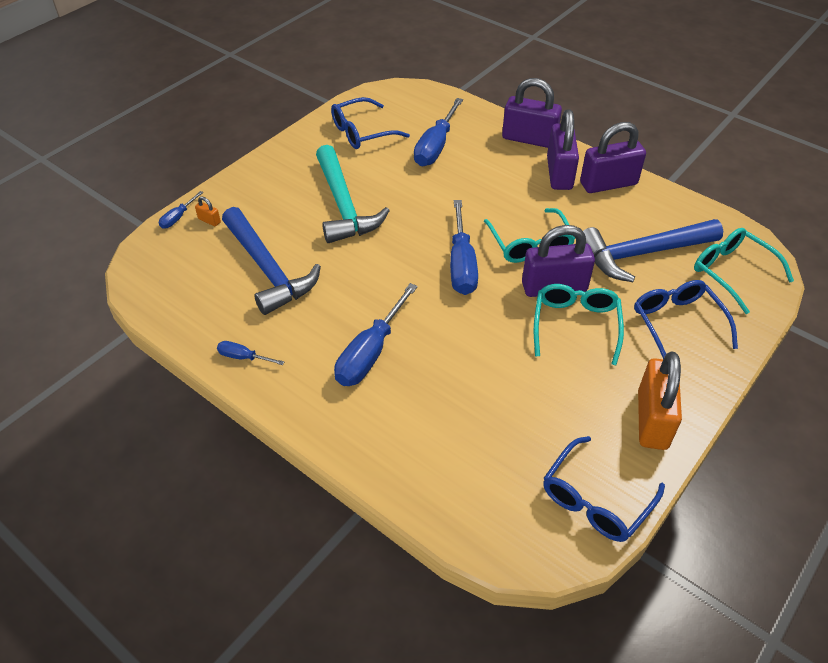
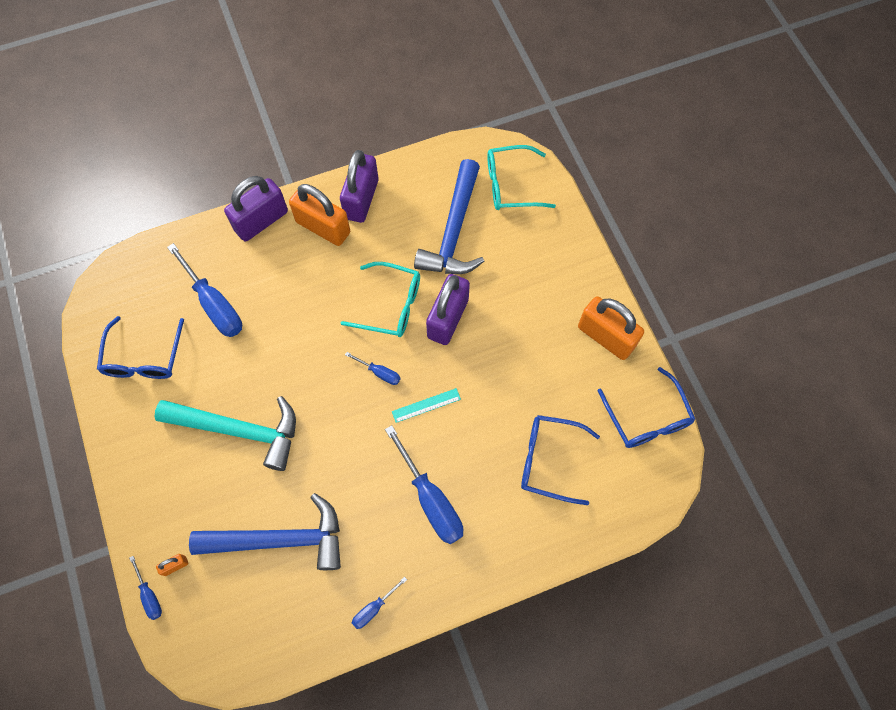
camera: 60 degrees left, 20 degrees up
(457, 309) = (426, 405): none -> turquoise ruler
(461, 265) = (380, 373): blue screwdriver -> blue screwdriver, size x0.49
(559, 173) = (323, 227): purple padlock -> orange padlock
(575, 325) = (494, 329): turquoise glasses -> none
(677, 323) = (535, 258): blue glasses -> blue glasses (549, 460)

